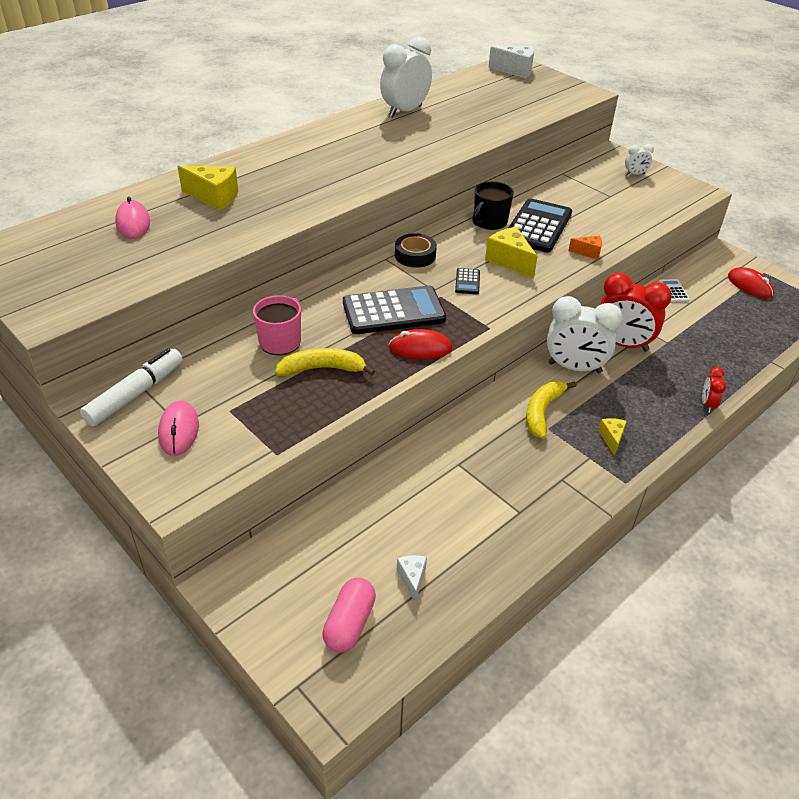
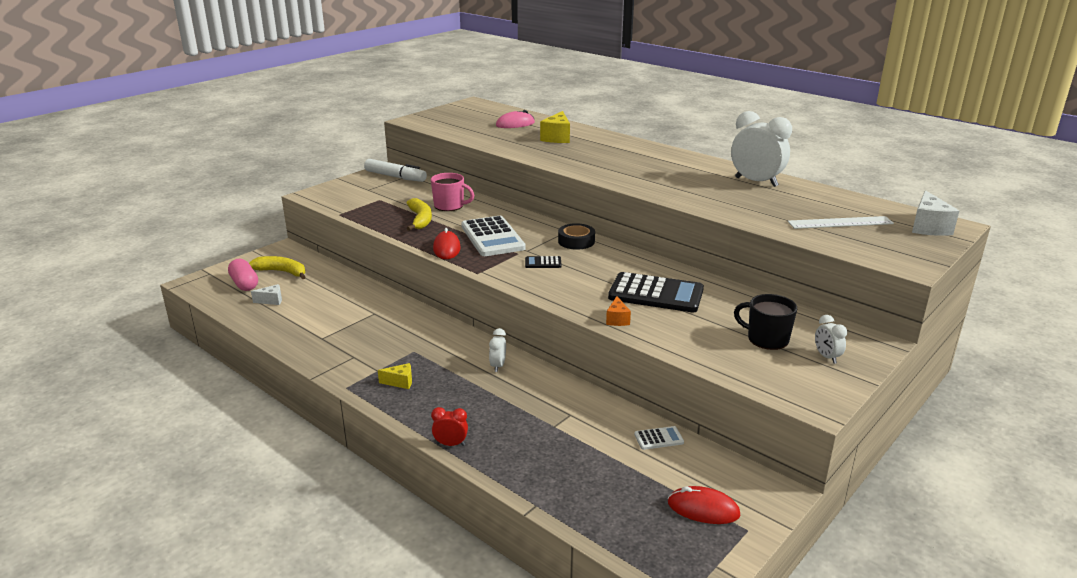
camera: 85 degrees right, 15 degrees down
(179, 430) = (362, 190): pink mouse -> none
(349, 623) = (244, 284): pink capsule -> pink capsule turned 45 degrees clockwise
(393, 311) = (492, 237): black calculator -> white calculator
(489, 221) = (652, 270): black mug -> black mug (766, 339)
(506, 97) = (840, 222): none -> white ruler
(509, 261) = (584, 280): yellow cheese -> none
(542, 412) = (434, 348): yellow banana -> yellow banana (282, 272)
(574, 368) = (498, 366): white clock -> white clock, size x0.48
(622, 344) = (542, 395): red clock -> none
(749, 285) = (703, 509): red mouse -> red mouse turned 60 degrees clockwise

